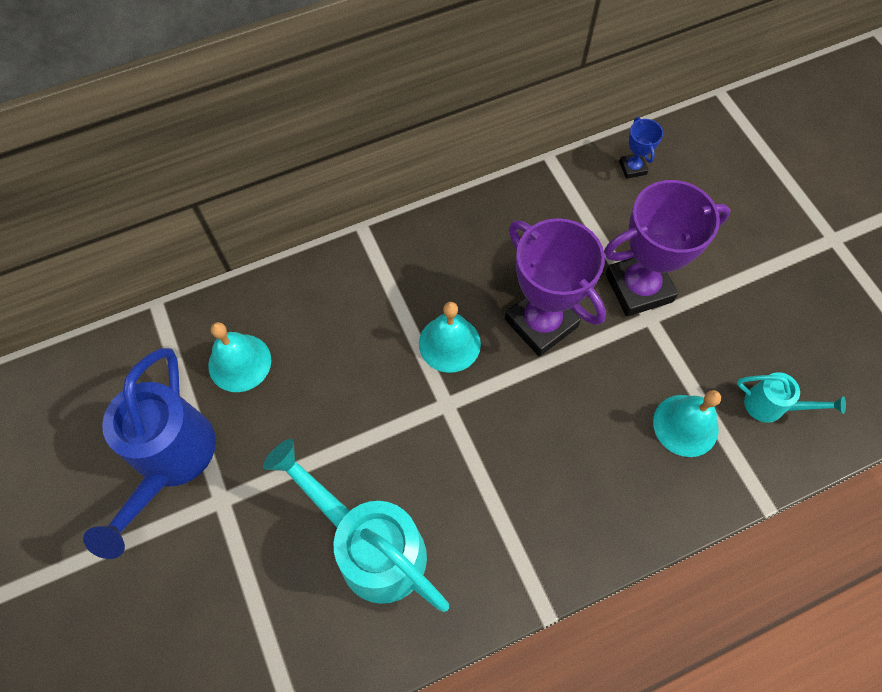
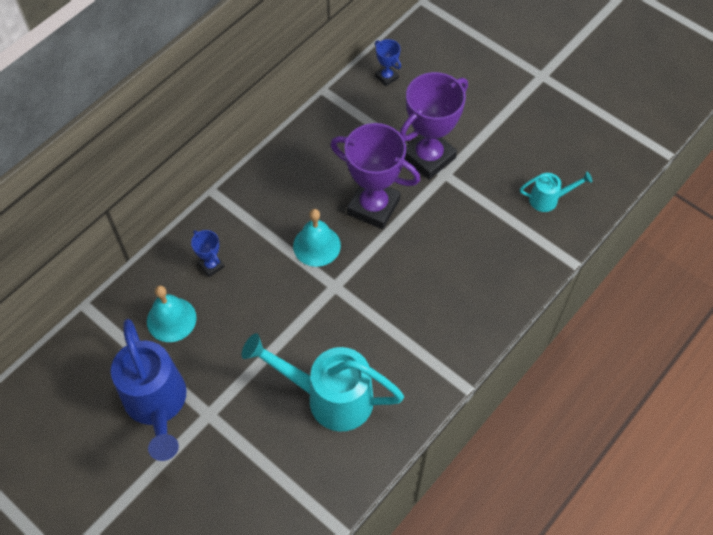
camera: 25 degrees left, 5 degrees down
(316, 316) = (211, 265): none -> blue trophy
(685, 425) = (499, 234): turquoise bell -> none

